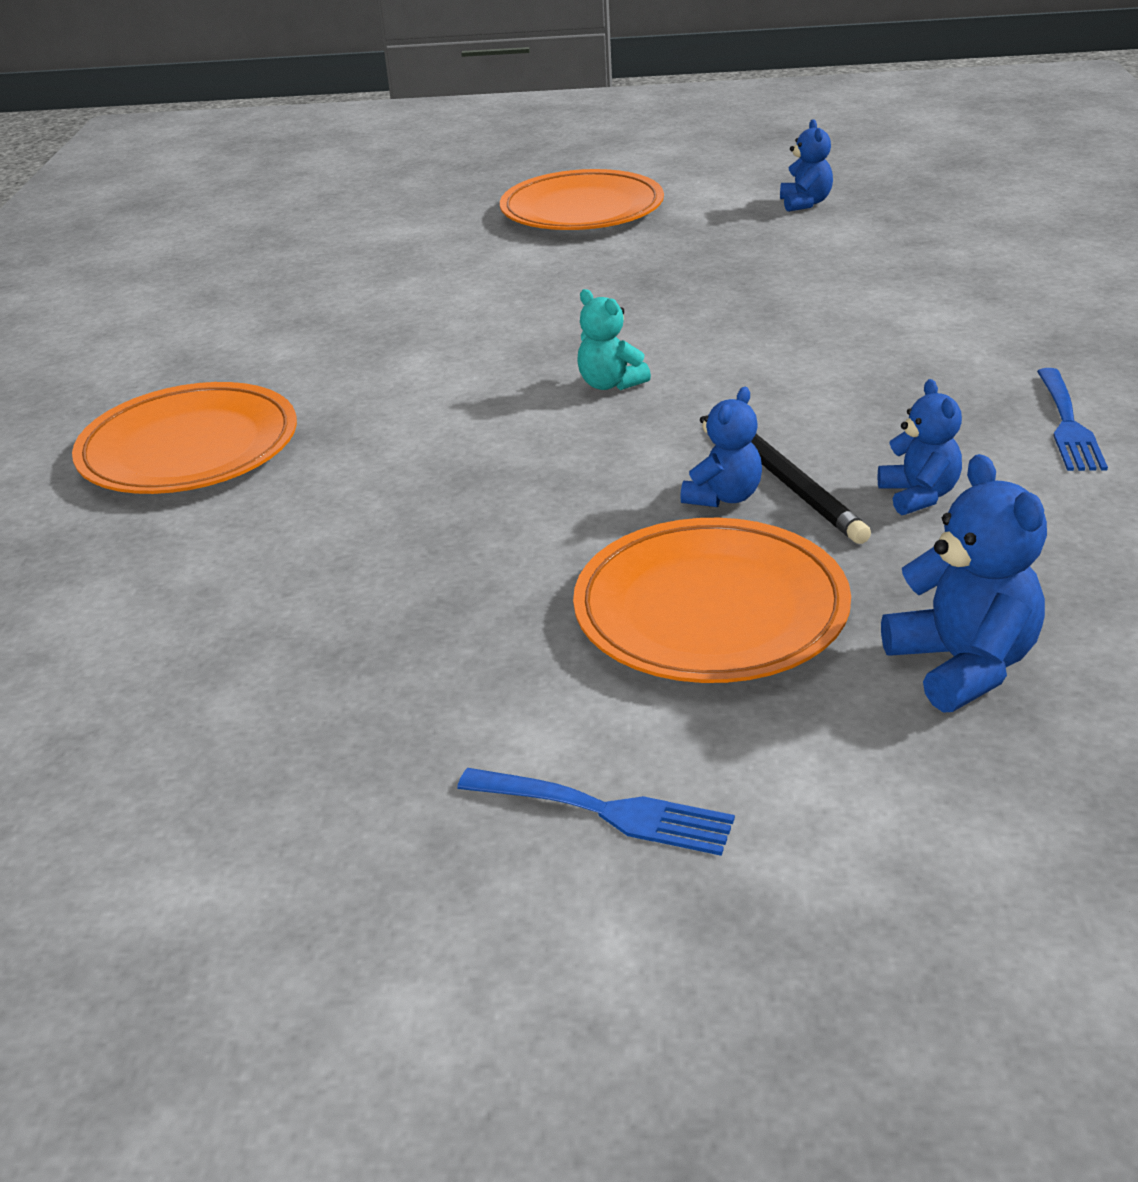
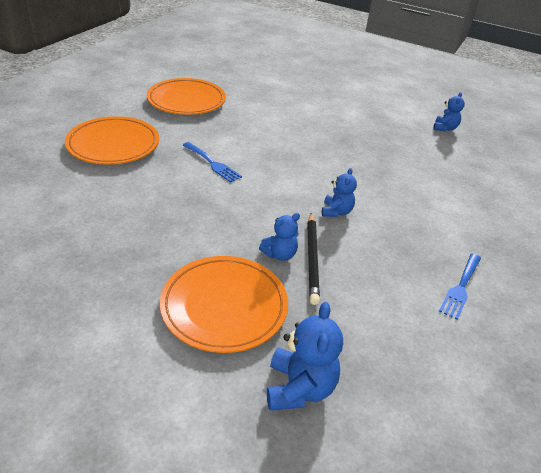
camera: 20 degrees right, 5 degrees up
(582, 210) = (349, 97): orange plate -> orange plate (186, 100)
(606, 811) = (97, 380): blue fork -> blue fork (212, 163)
(610, 384) = (286, 181): turquoise teddy bear -> none
(919, 495) = (360, 292): blue teddy bear -> blue teddy bear (336, 212)

